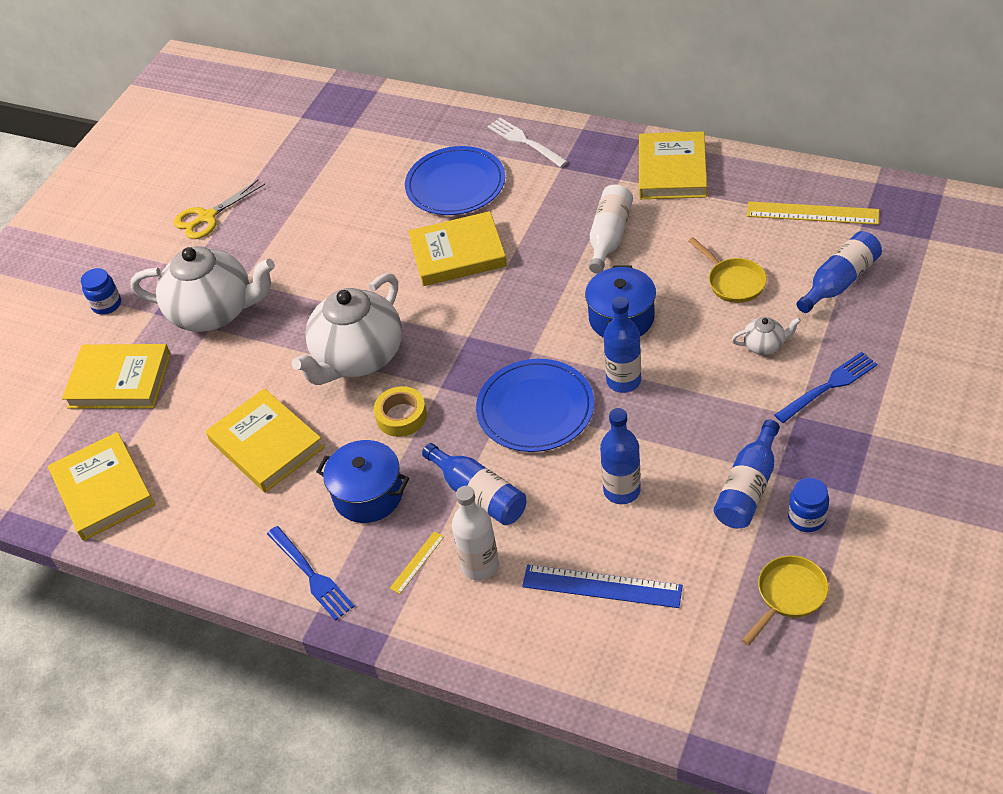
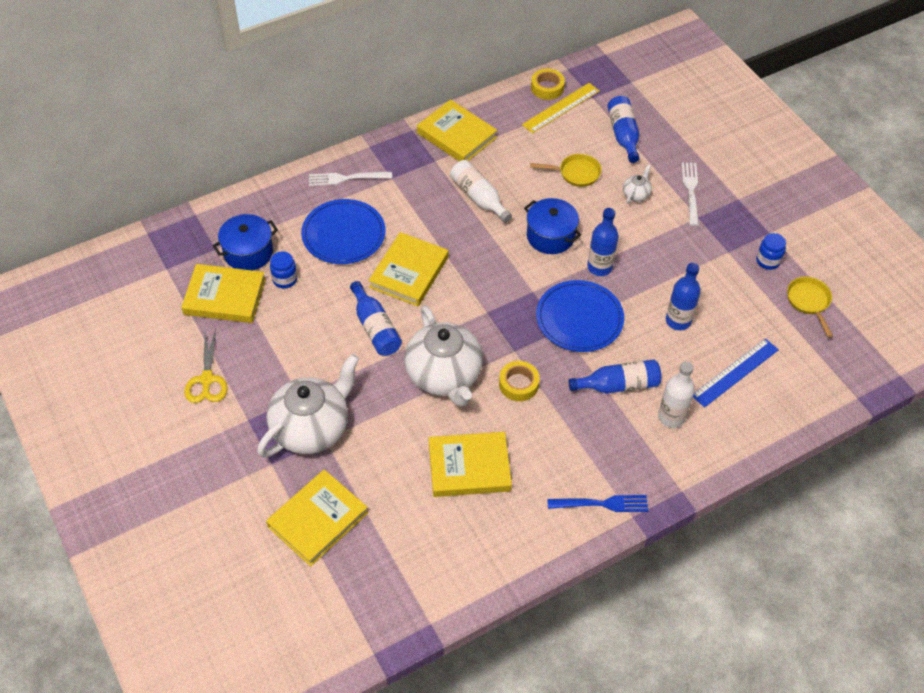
camera: 60 degrees left, 5 degrees up
(103, 490) = (415, 582): yellow book -> yellow book (225, 296)
(107, 304) = (228, 488): blue jar -> blue jar (285, 279)
(368, 494) = (566, 438): blue pot -> blue pot (248, 252)
(417, 562) = (641, 445): yellow ruler -> none
(748, 487) = (726, 269): blue bottle -> blue bottle (375, 328)
(826, 186) = (547, 88): none -> yellow tape
(828, 386) = (691, 191): blue fork -> white fork

